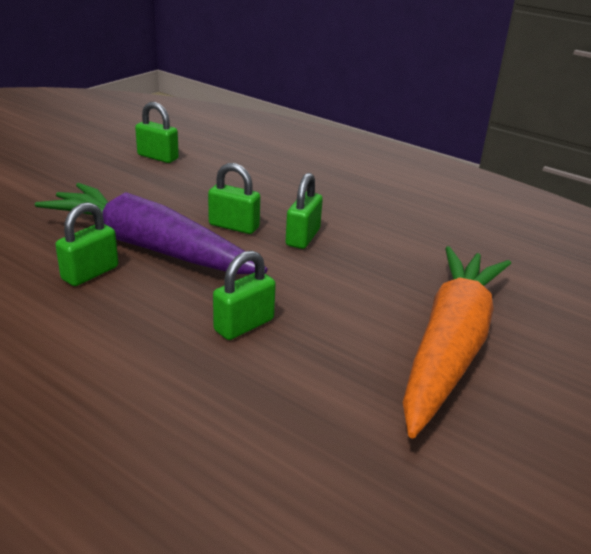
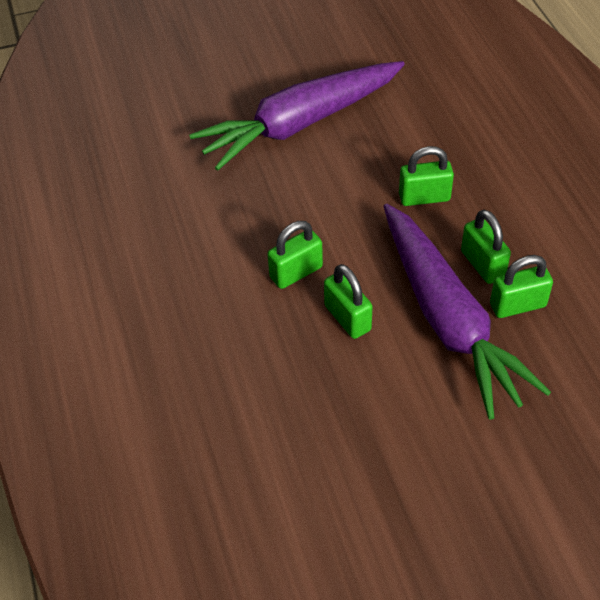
camera: 140 degrees left, 20 degrees up
(158, 157) = (339, 518): green padlock -> green padlock (482, 264)
(449, 347) = (300, 124): orange carrot -> purple carrot

